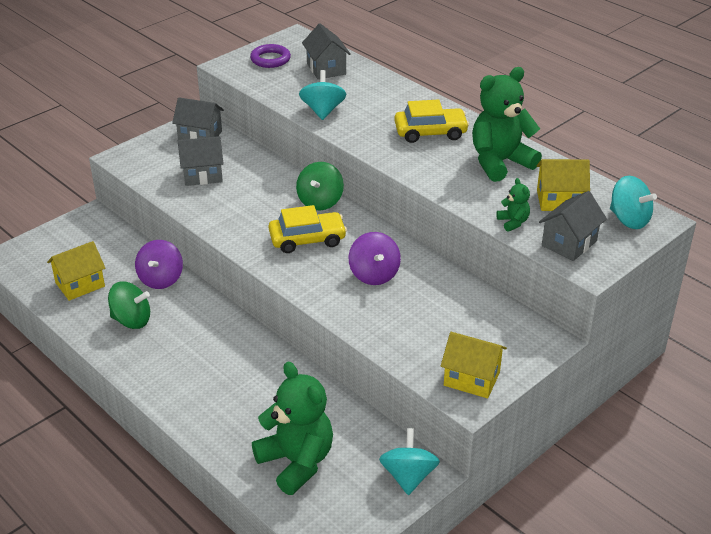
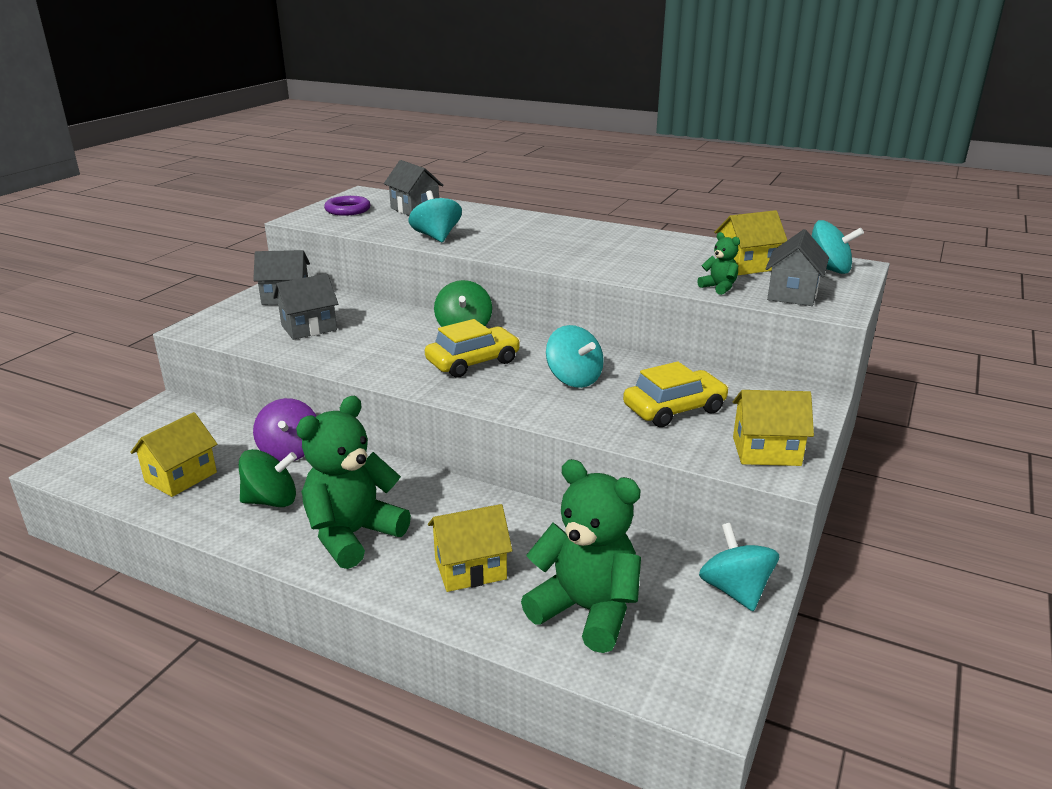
camera: 20 degrees left, 10 degrees down
(237, 410) = (470, 569): none -> yellow house
(374, 274) = (574, 379): purple spinning top -> turquoise spinning top
(430, 132) = (566, 238): yellow car -> yellow car (674, 409)
(500, 162) = (658, 248): green teddy bear -> green teddy bear (353, 535)

